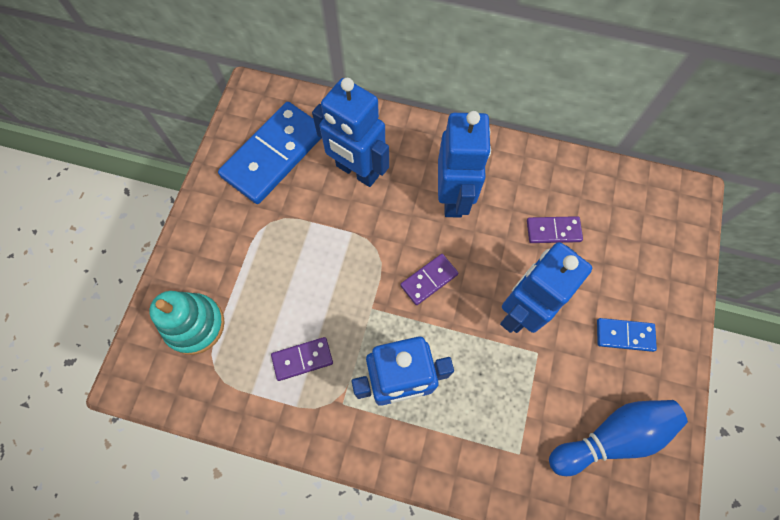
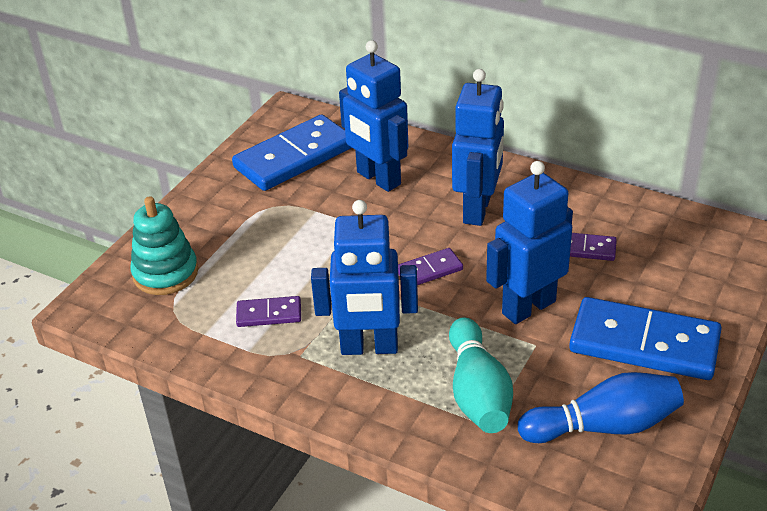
camera: 15 degrees right, 30 degrees down
(503, 418) = (478, 392): none -> turquoise bowling pin
(624, 335) = (644, 343): blue domino -> blue domino, size x2.08

